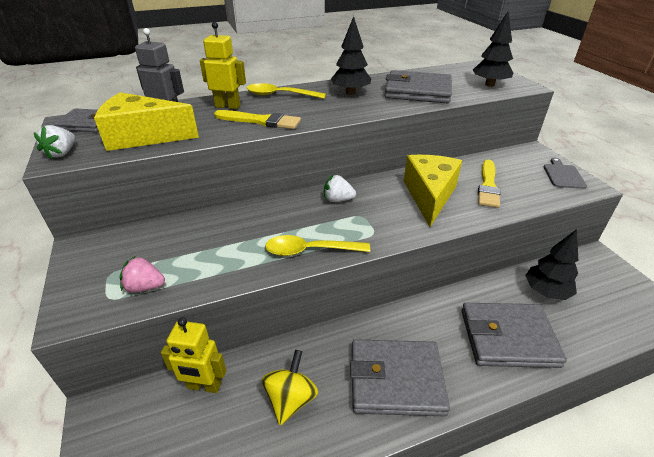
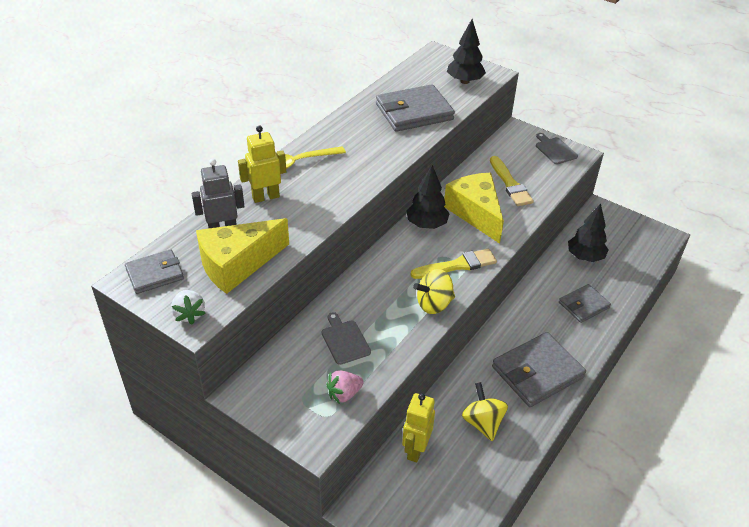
camera: 35 degrees left, 5 degrees up
(201, 244) = (344, 340): none -> grey cutting board
(204, 386) = (415, 449): yellow robot -> yellow robot turned 135 degrees clockwise
(261, 121) = (320, 203): yellow brush -> yellow brush (457, 265)
(310, 250) = (434, 304): yellow spoon -> yellow spinning top
(338, 200) = (409, 249): white strawberry -> none
(350, 93) = (358, 135): black tree -> black tree (426, 224)
(508, 337) = (583, 305): grey wallet -> grey wallet, size x0.60

